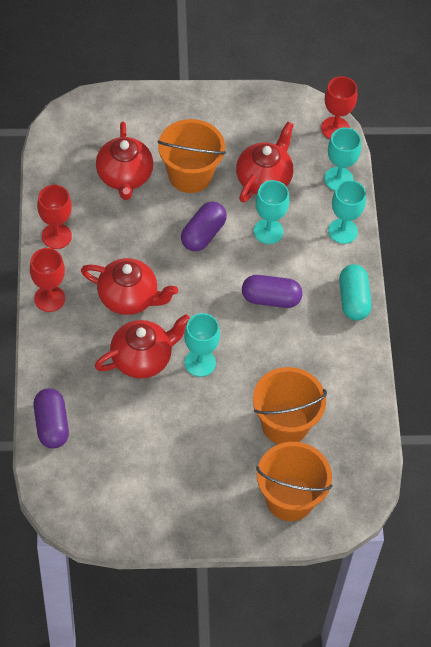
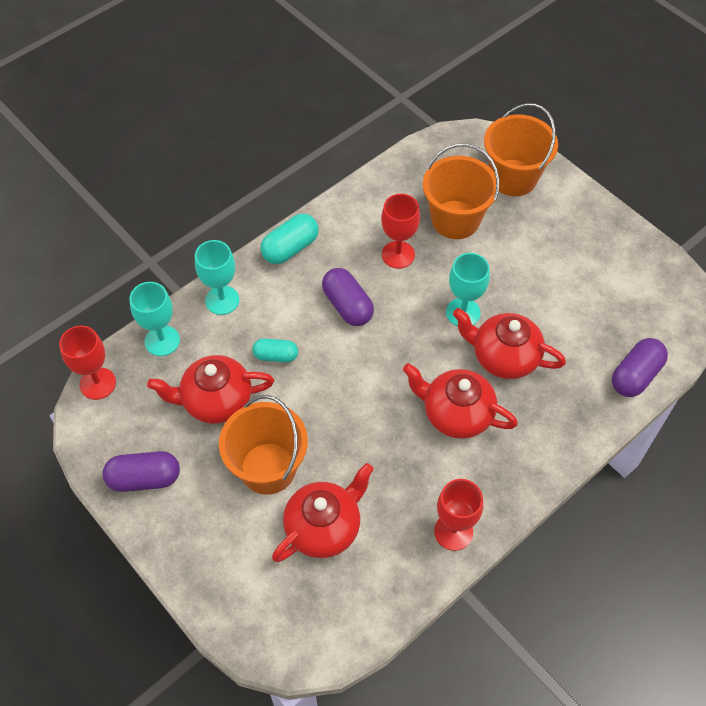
camera: 125 degrees left, 0 degrees up
(49, 298) = (524, 479): red goblet -> red goblet (398, 254)
(129, 297) = (456, 414): red teapot -> red teapot turned 45 degrees counterclockwise
(203, 234) = (328, 405): purple capsule -> purple capsule (144, 478)
(268, 231) = (276, 356): turquoise goblet -> turquoise capsule

